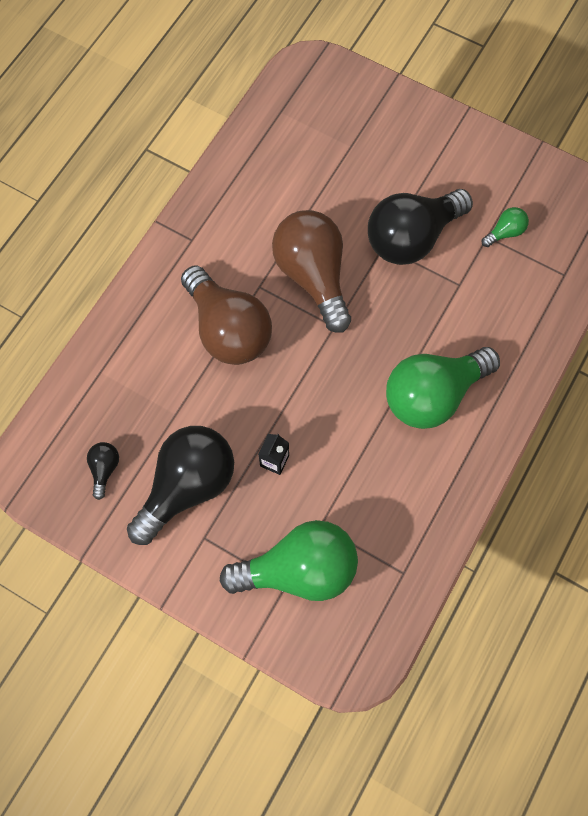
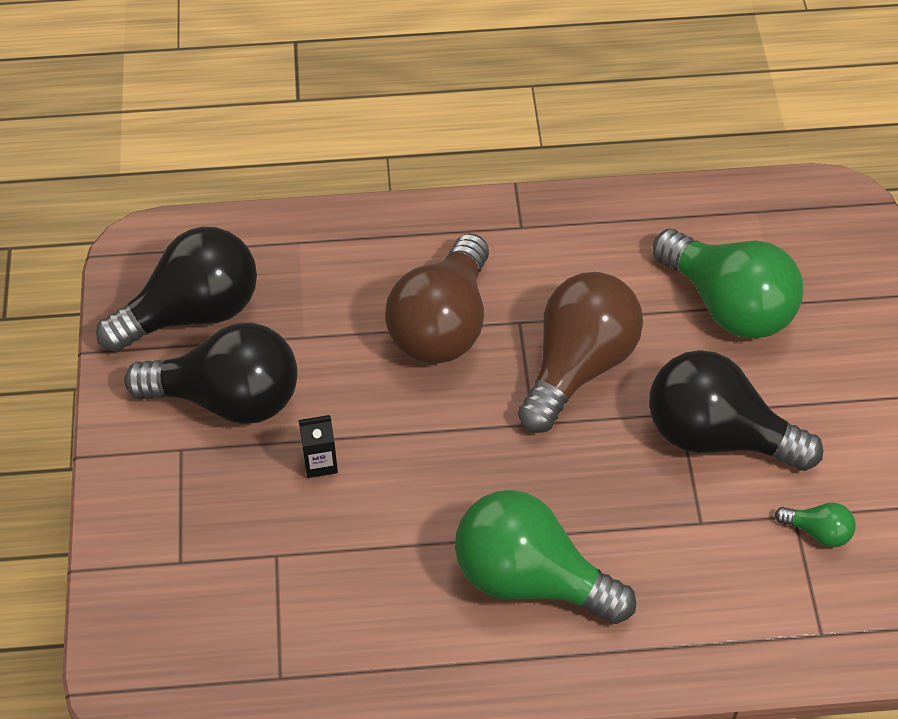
camera: 55 degrees right, 15 degrees down
(104, 469) = (193, 312): black light bulb -> black light bulb, size x2.36
(299, 569) = (208, 564): green light bulb -> green light bulb (728, 304)

